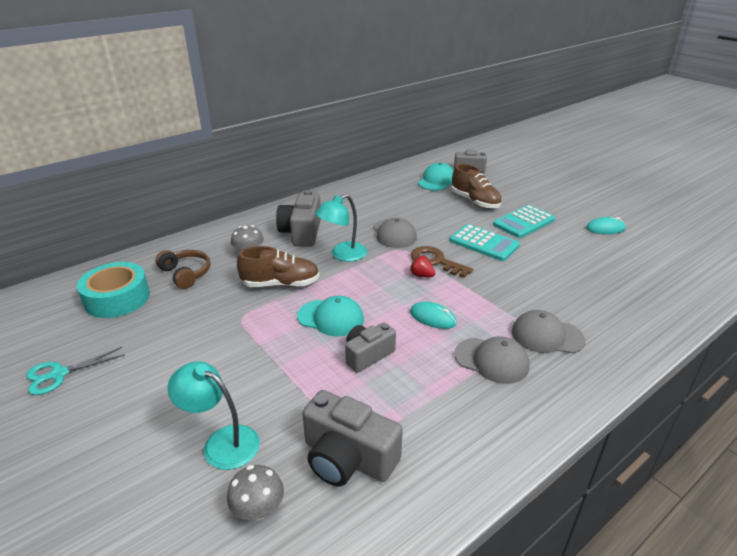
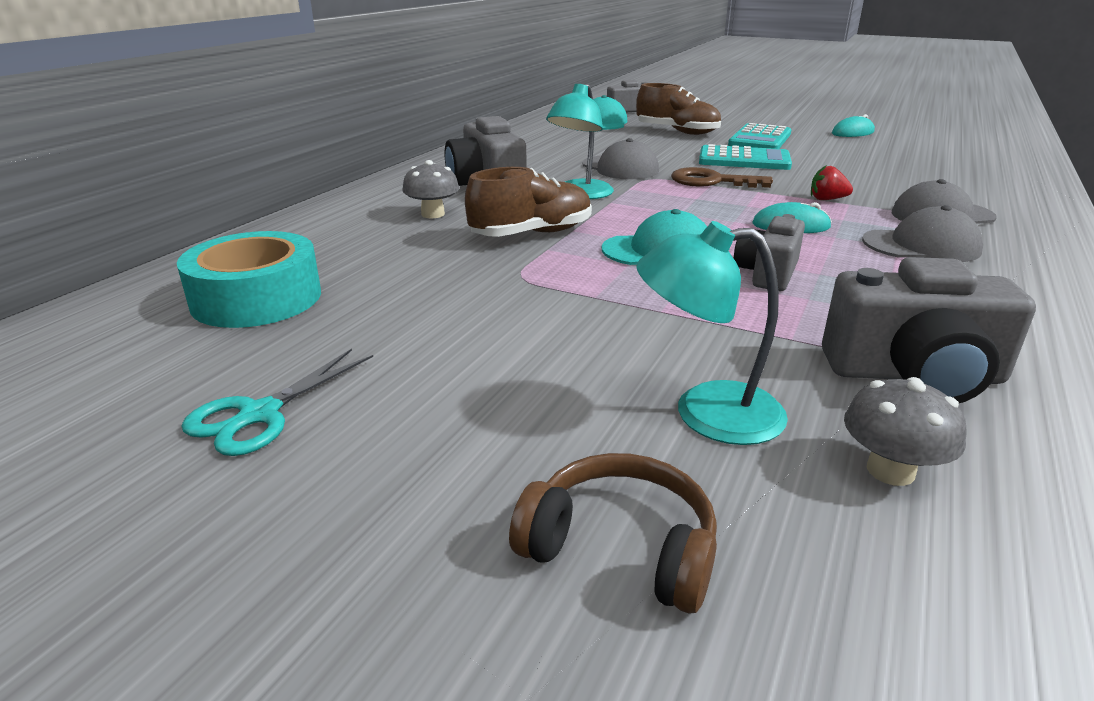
camera: 25 degrees left, 5 degrees down
(186, 274) = (353, 250): brown headphones -> brown headphones (620, 548)
(421, 275) = (715, 195): red strawberry -> red strawberry (827, 199)

